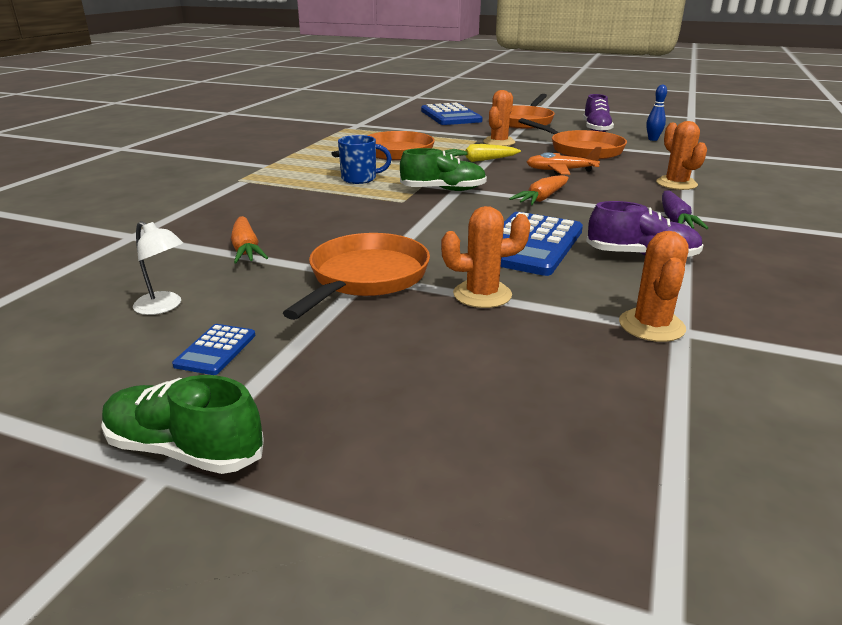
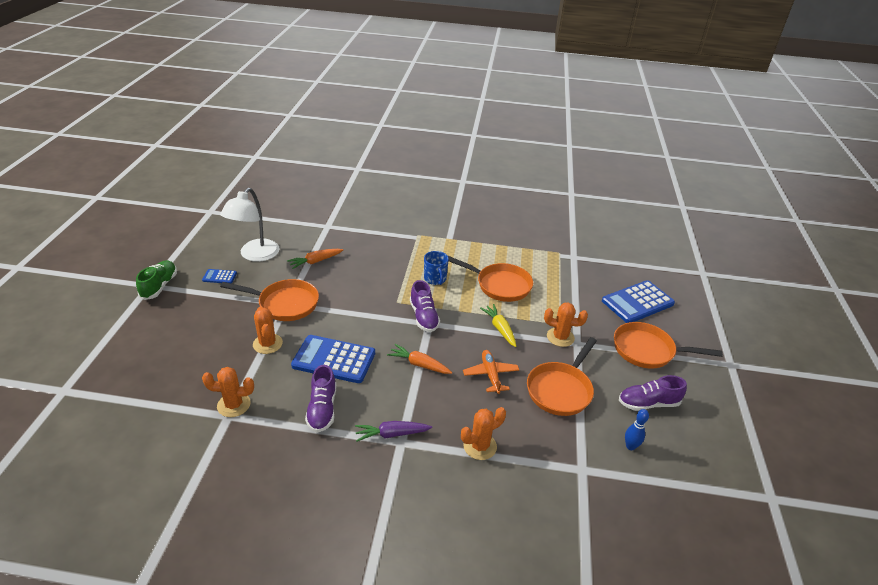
camera: 75 degrees right, 10 degrees up
(164, 307) = (255, 255): white lamp -> white lamp, size x2.03
(443, 190) = (424, 317): green shoe -> purple shoe

